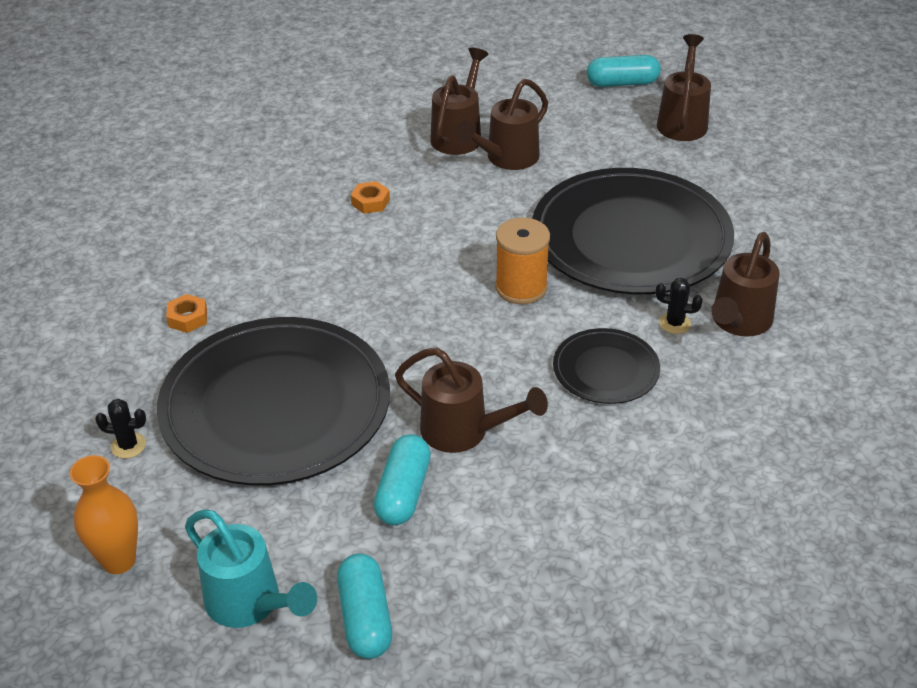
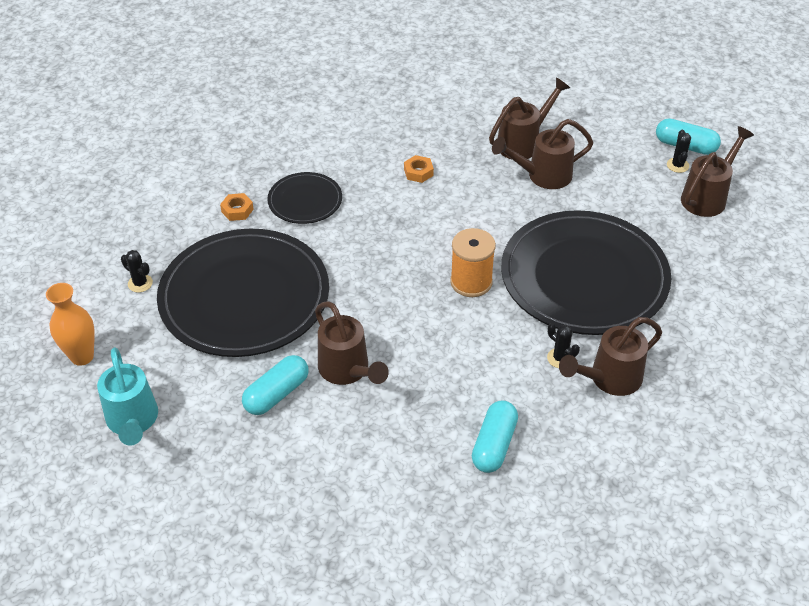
camera: 30 degrees right, 5 degrees up
(365, 618) = (190, 465): turquoise capsule -> turquoise capsule (494, 445)
(606, 369) = (480, 370): black plate -> black plate (305, 200)
(630, 103) = (677, 165): none -> black cactus

